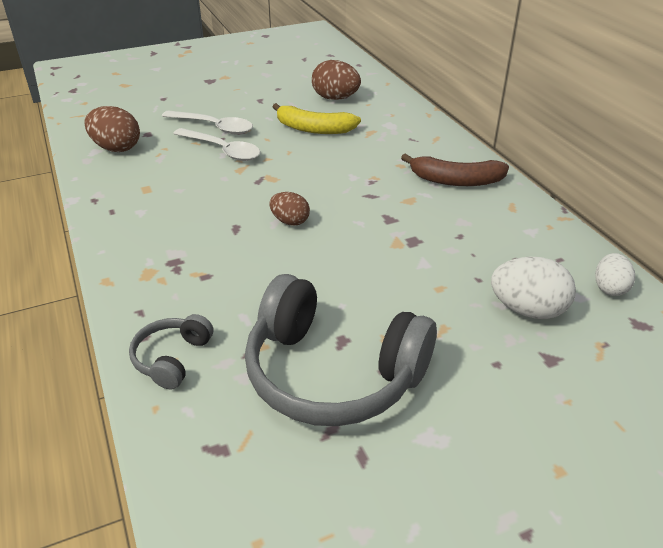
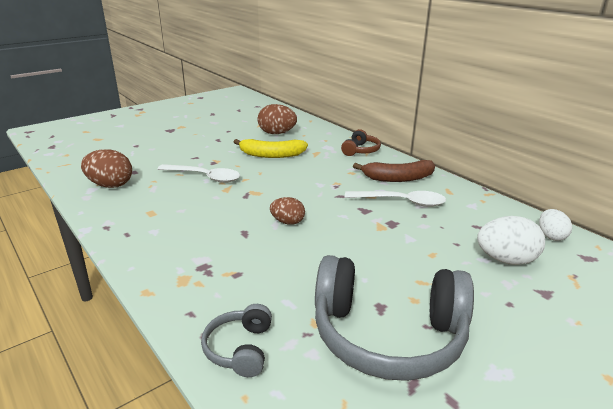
camera: 15 degrees left, 10 degrees down
(214, 127) = (189, 161): white spoon -> white spoon (401, 202)
(429, 135) = (360, 150): none -> brown headphones

